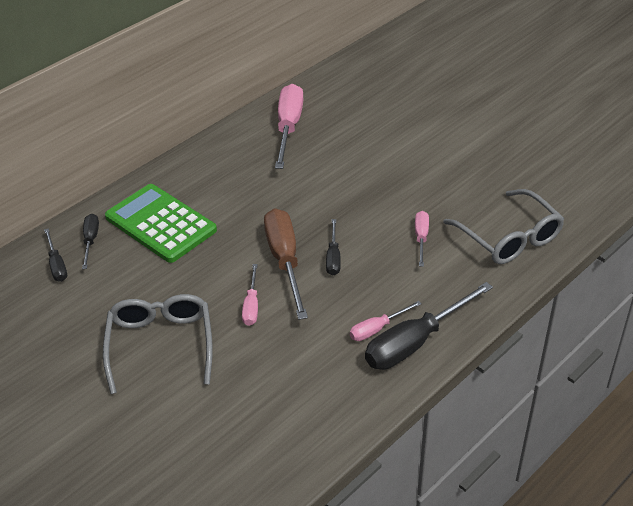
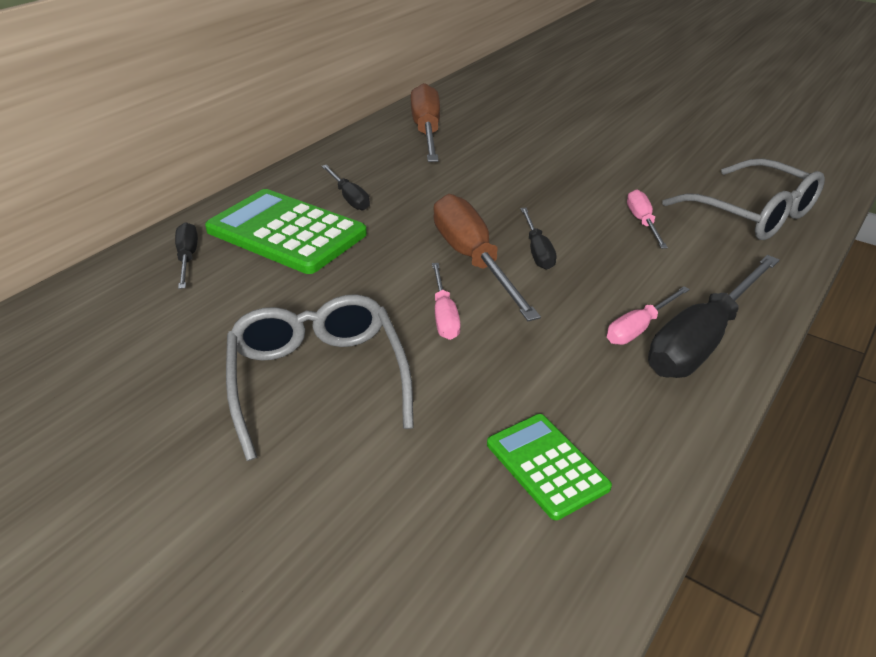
camera: 10 degrees left, 5 degrees down
(57, 265) = (138, 290): black screwdriver -> black screwdriver (349, 198)
(281, 416) = (546, 465): none -> green calculator
(288, 127) = (427, 131): pink screwdriver -> brown screwdriver

